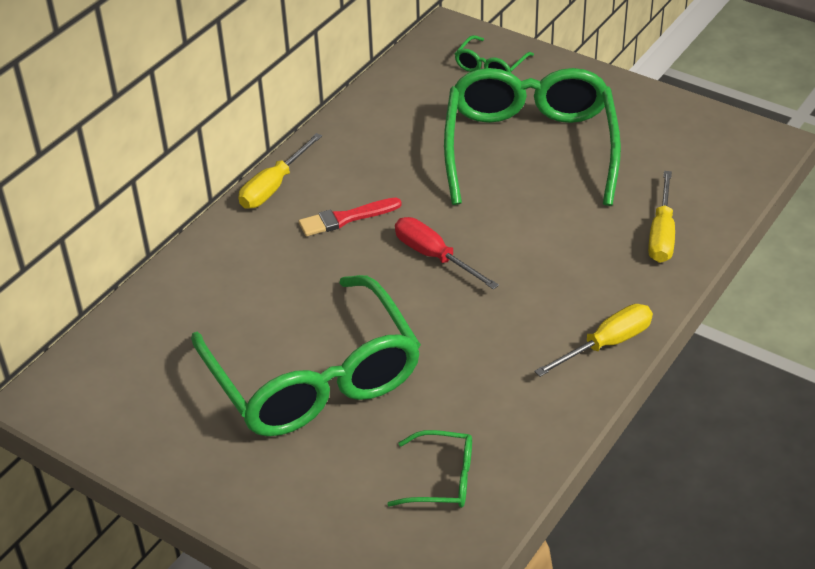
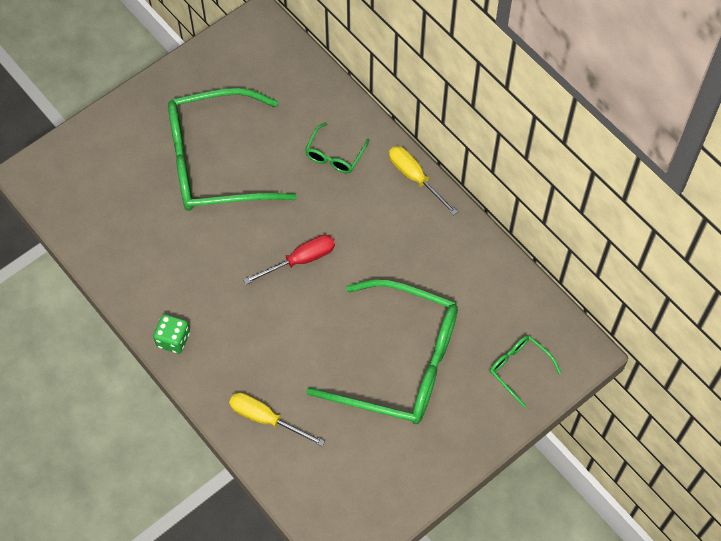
camera: 105 degrees right, 20 degrees up
(346, 218) = (362, 215): red brush -> none
(442, 479) = (105, 210): green glasses -> green glasses (334, 155)
(606, 344) = (173, 339): yellow screwdriver -> green dice

